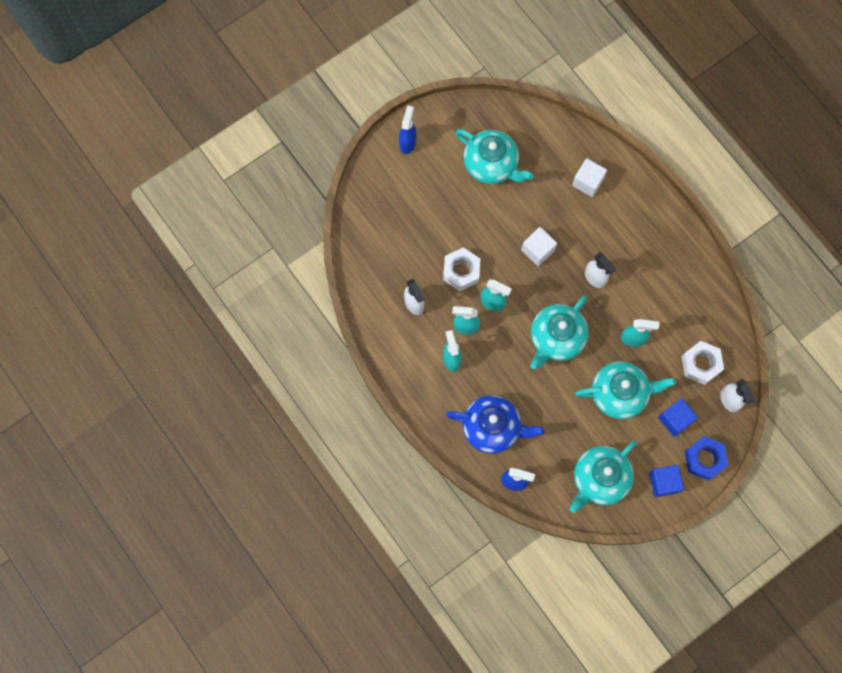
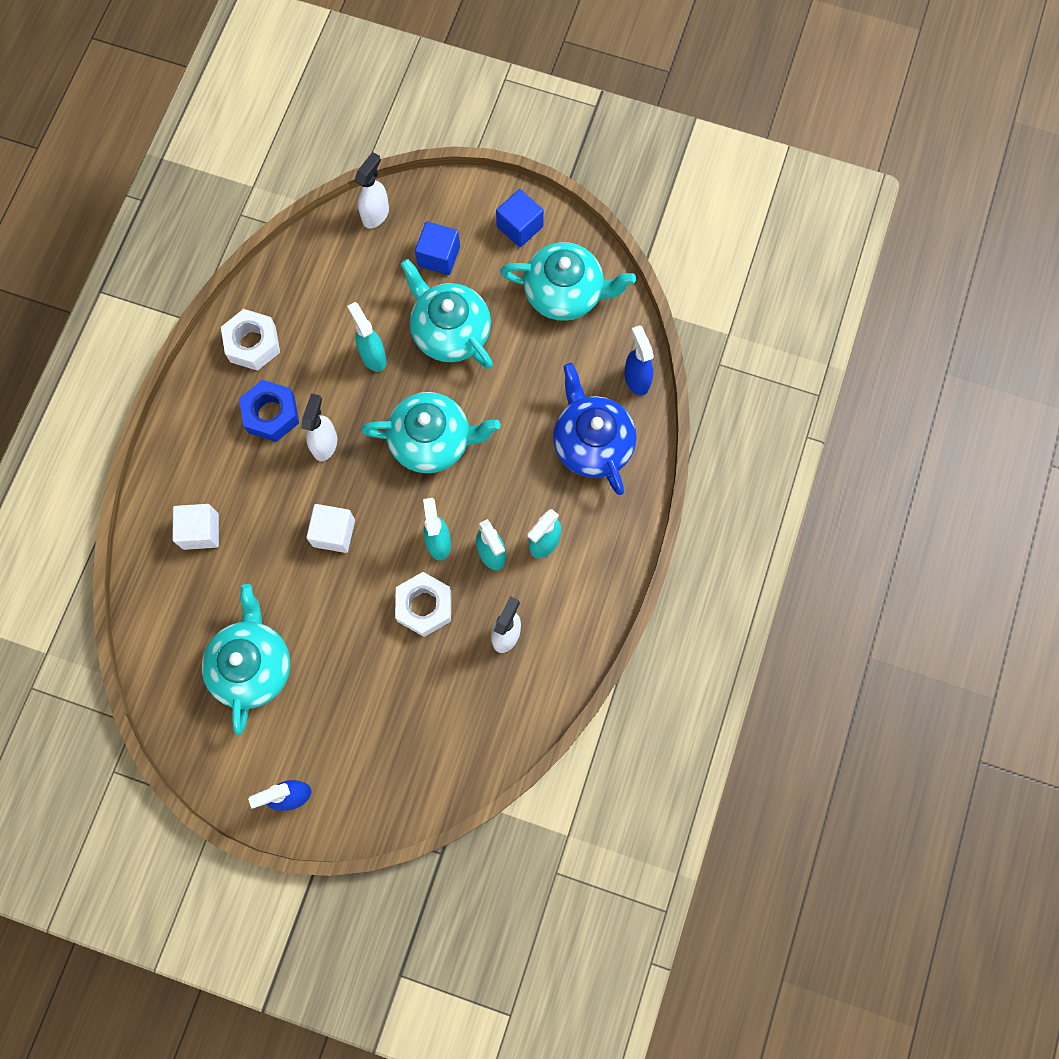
camera: 125 degrees left, 0 degrees up
(700, 364) = (353, 267): white nut -> white nut (253, 344)
(704, 459) = (463, 202): blue nut -> blue nut (271, 414)

